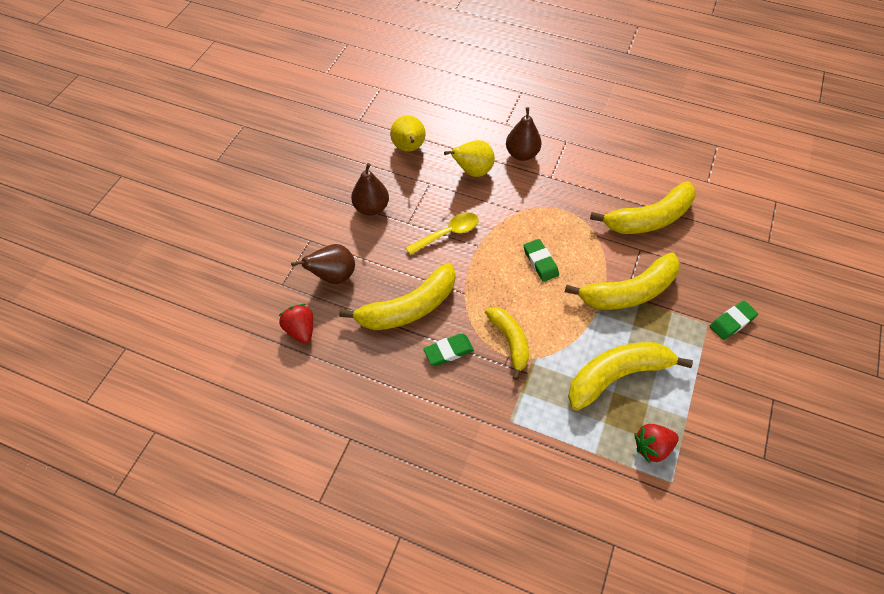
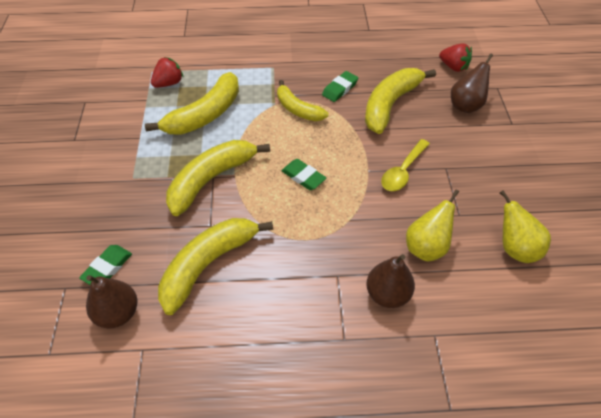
camera: 155 degrees right, 5 degrees down
(371, 208) = (490, 169): brown pear -> brown pear (118, 313)
(732, 322) = (109, 186): green eraser -> green eraser (107, 268)

